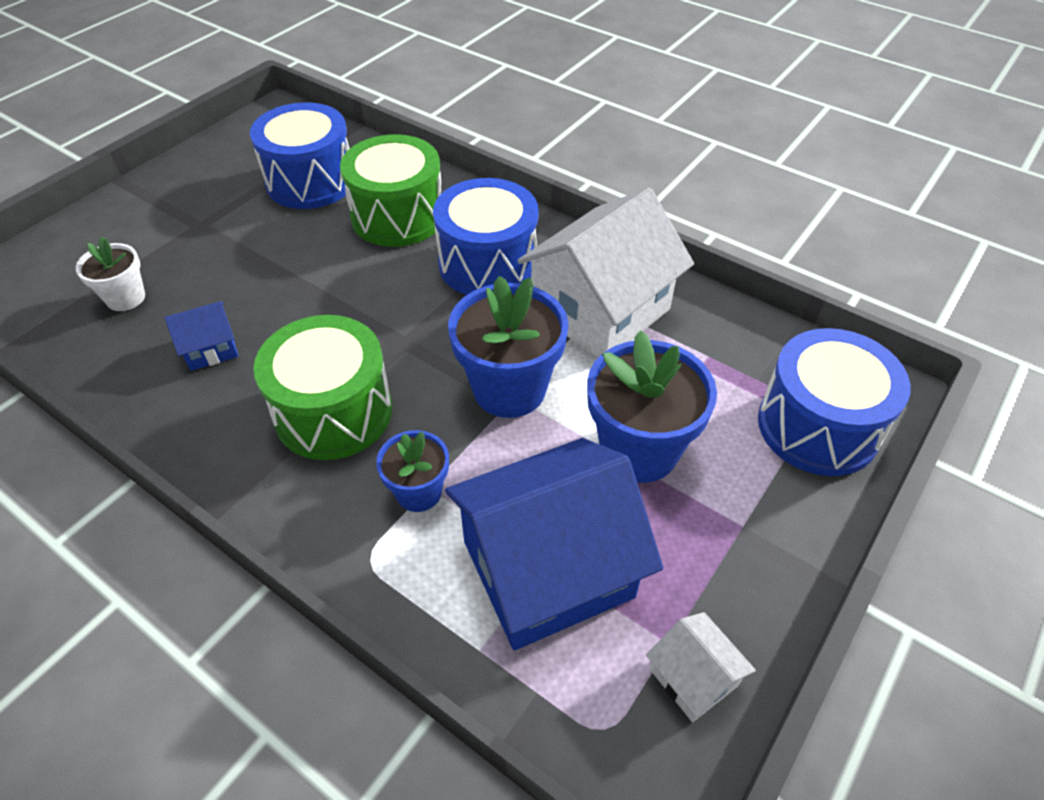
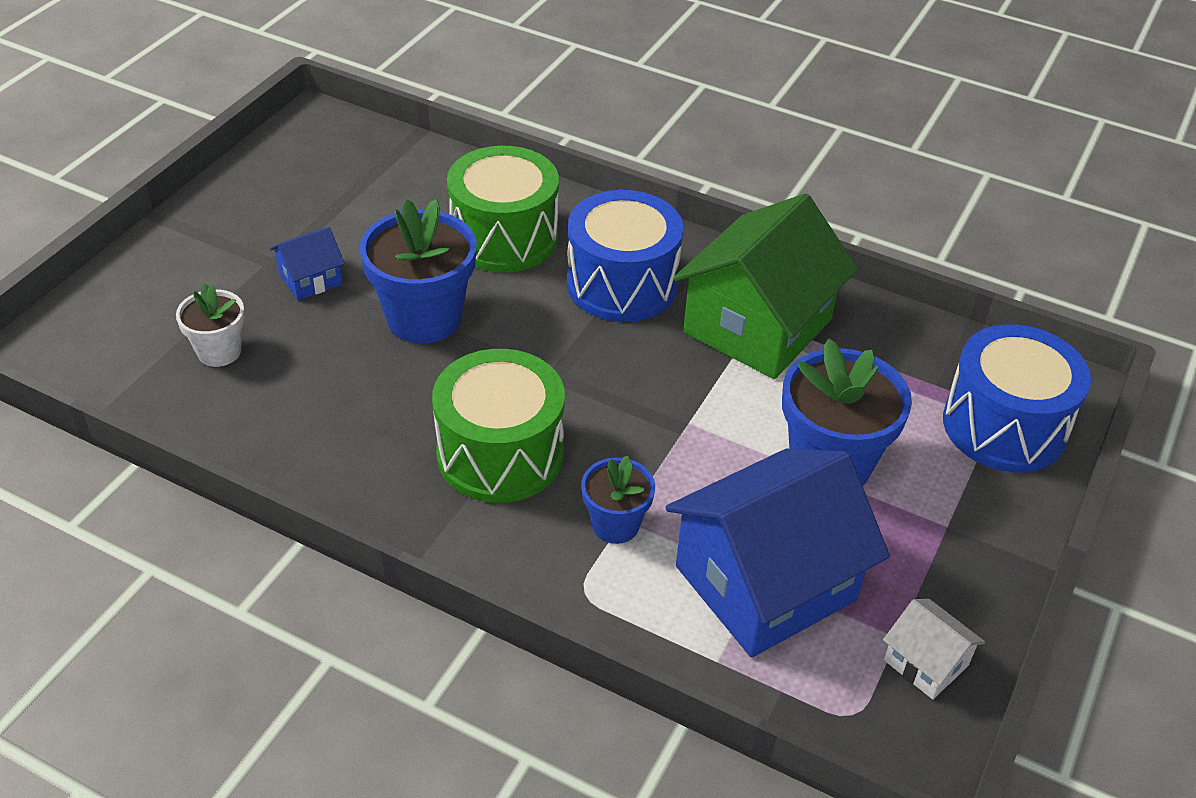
camera: 10 degrees left, 5 degrees down
(210, 348) = (339, 399): blue house -> blue house (310, 279)
(311, 181) = (388, 202): blue drum -> none
(509, 389) = (681, 415): blue flower pot -> blue flower pot (424, 318)
(600, 310) = (757, 326): white house -> green house

